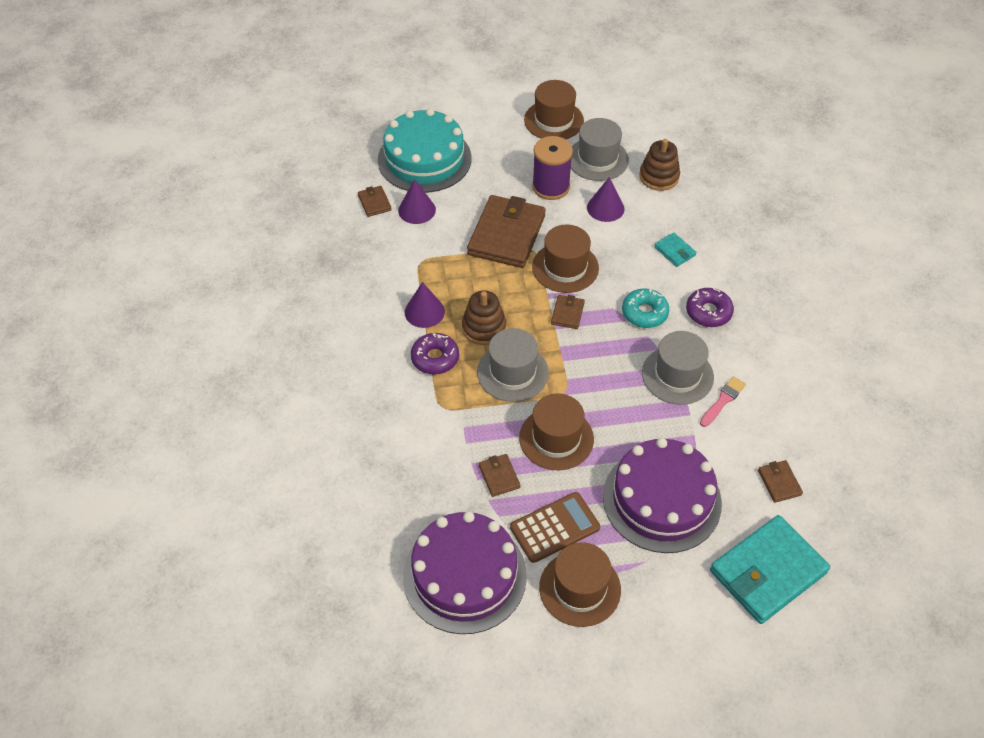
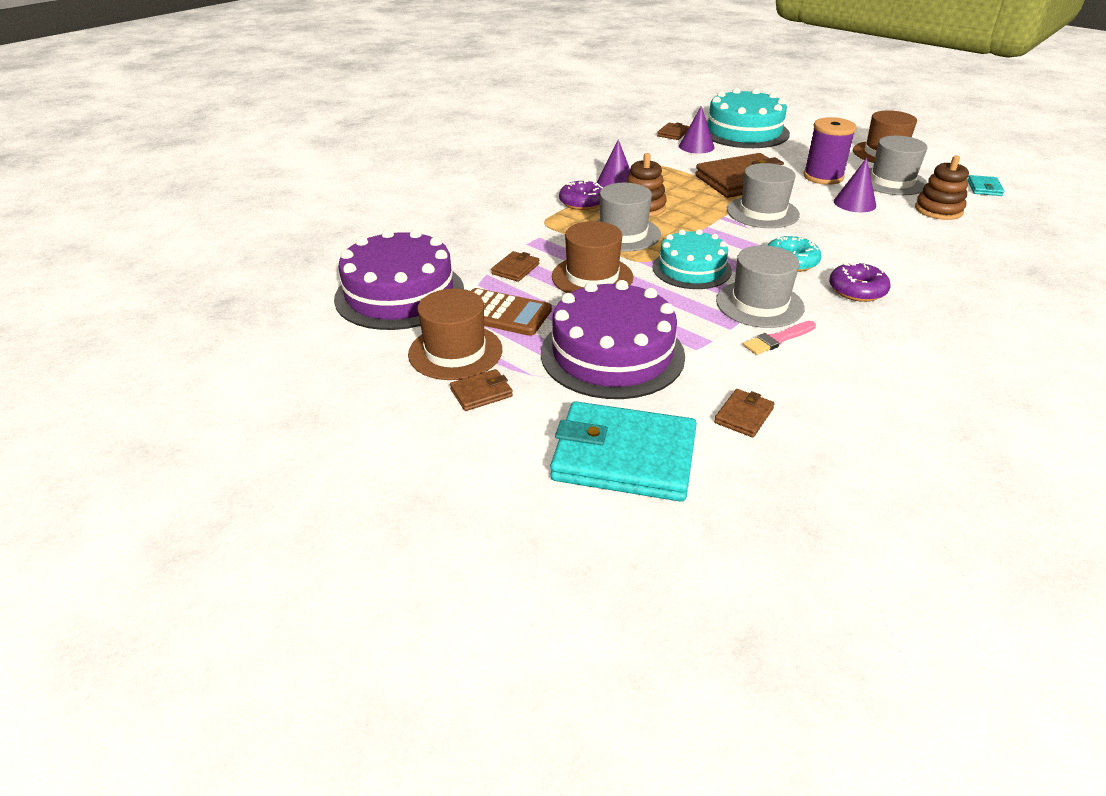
camera: 50 degrees right, 15 degrees down
(565, 267) = (762, 212): brown hat -> grey hat
(567, 313) = (721, 231): brown wallet -> brown wallet (481, 393)
(601, 373) = (691, 269): none -> turquoise cake
(674, 251) = (883, 248): turquoise wallet -> turquoise wallet (984, 188)
(723, 400) = (778, 339): pink brush -> pink brush turned 150 degrees clockwise

